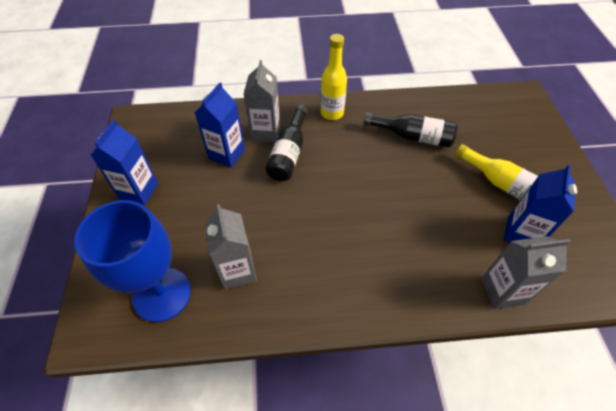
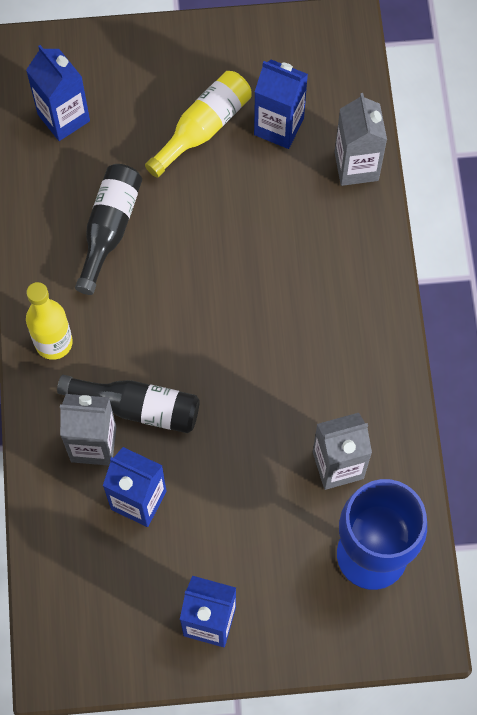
camera: 90 degrees left, 15 degrees up
(486, 113) = (63, 117): none -> blue carton

